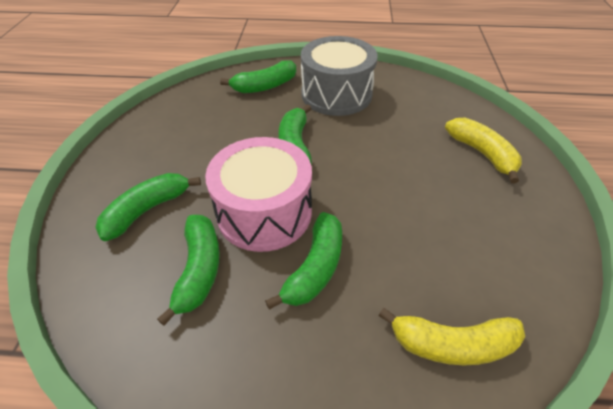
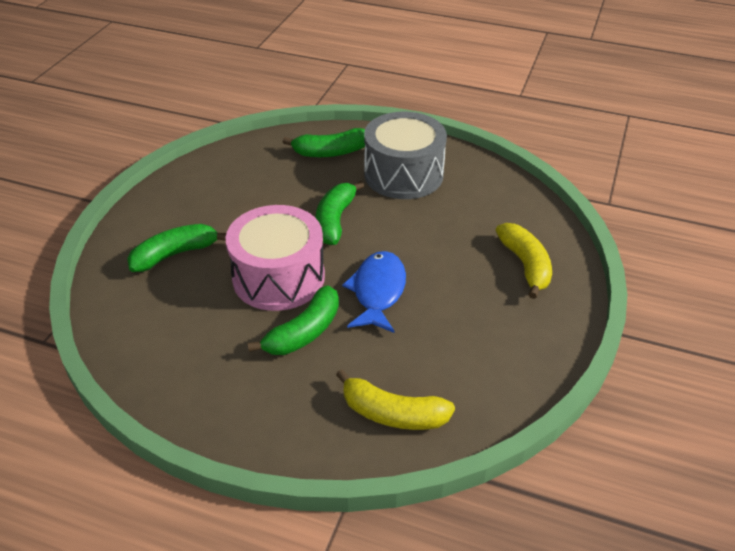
camera: 15 degrees right, 5 degrees down
(199, 270) = (203, 312): green banana -> none
(367, 206) = (378, 291): none -> blue fish

